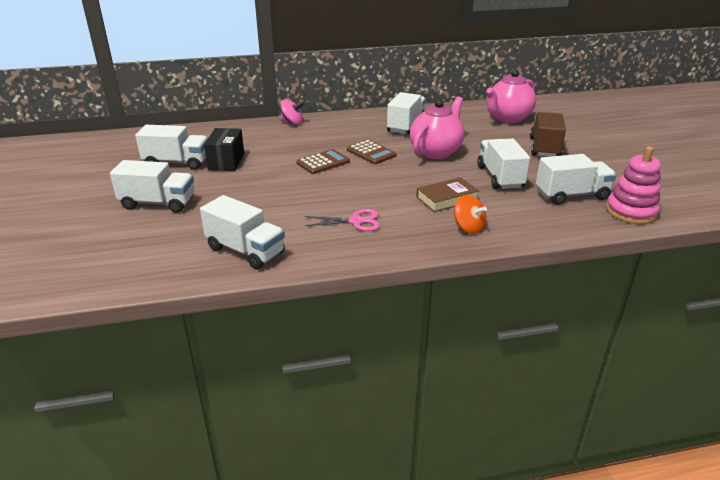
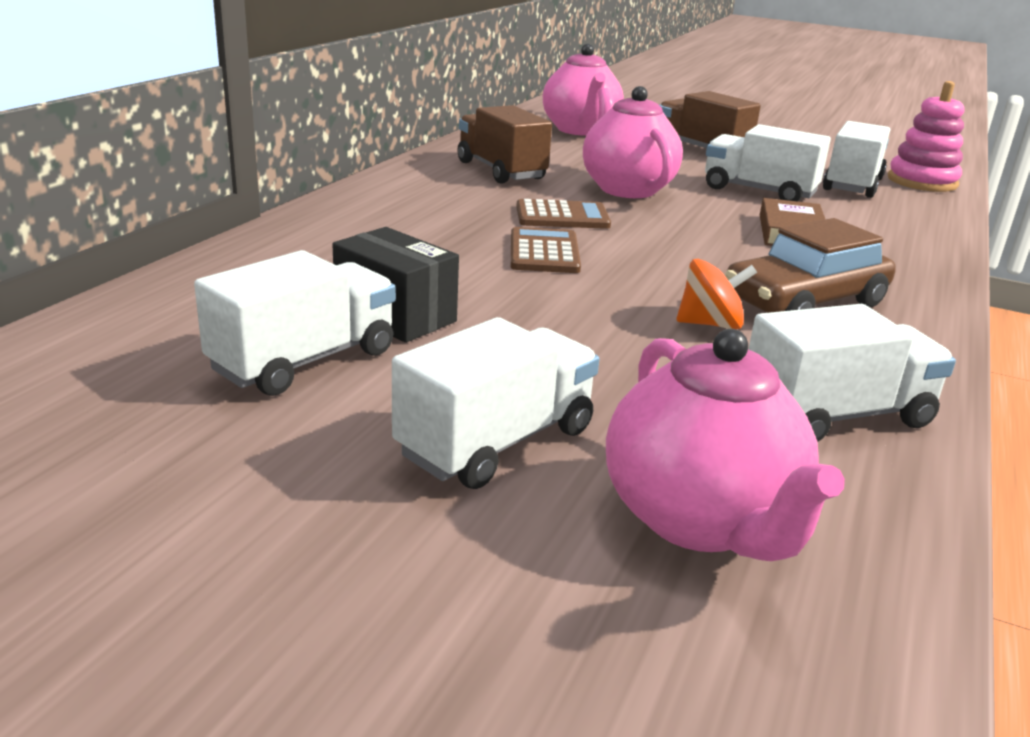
camera: 55 degrees left, 5 degrees down
(143, 244) = (700, 520): none -> pink teapot
(292, 122) = (322, 217): pink spinning top -> none
(356, 221) = (804, 301): pink scissors -> brown car
(406, 126) = (501, 171): white truck -> brown truck
(468, 227) = (894, 252): orange spinning top -> orange spinning top (710, 324)

